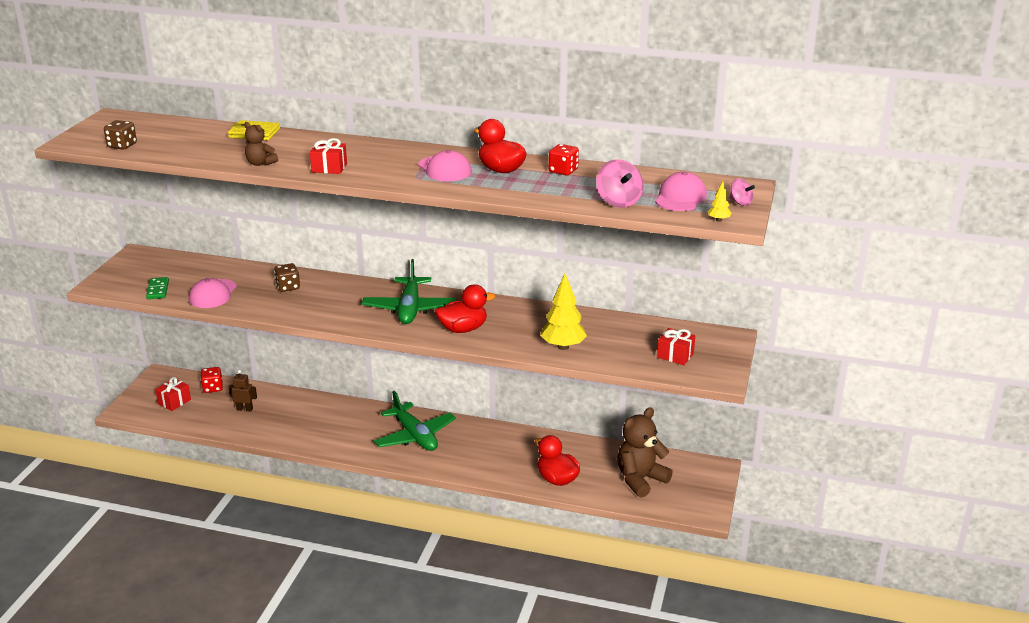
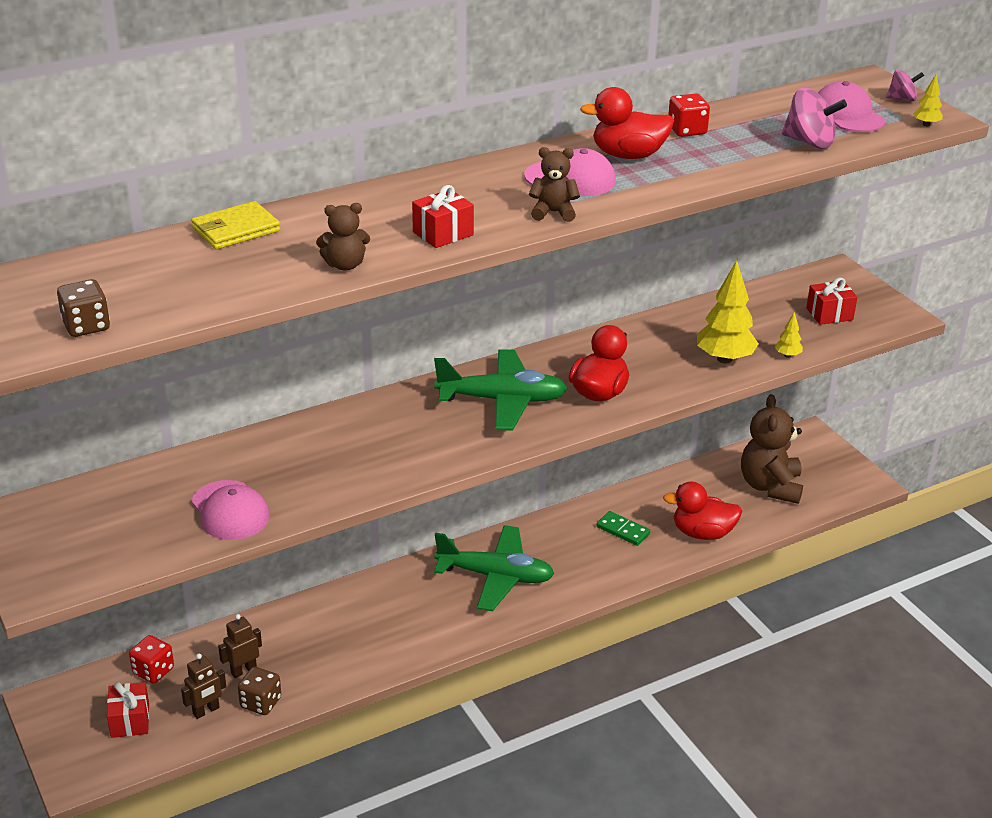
camera: 45 degrees left, 5 degrees up
(158, 290) = (141, 547): green domino -> green domino (623, 530)
(205, 416) = (206, 711): none -> brown robot
(288, 287) = (310, 450): brown dice -> brown dice (261, 703)
(399, 179) = (553, 212): none -> brown teddy bear
(409, 309) = (502, 400): green plane -> green plane turned 45 degrees counterclockwise
(603, 363) = (787, 355): none -> yellow tree

